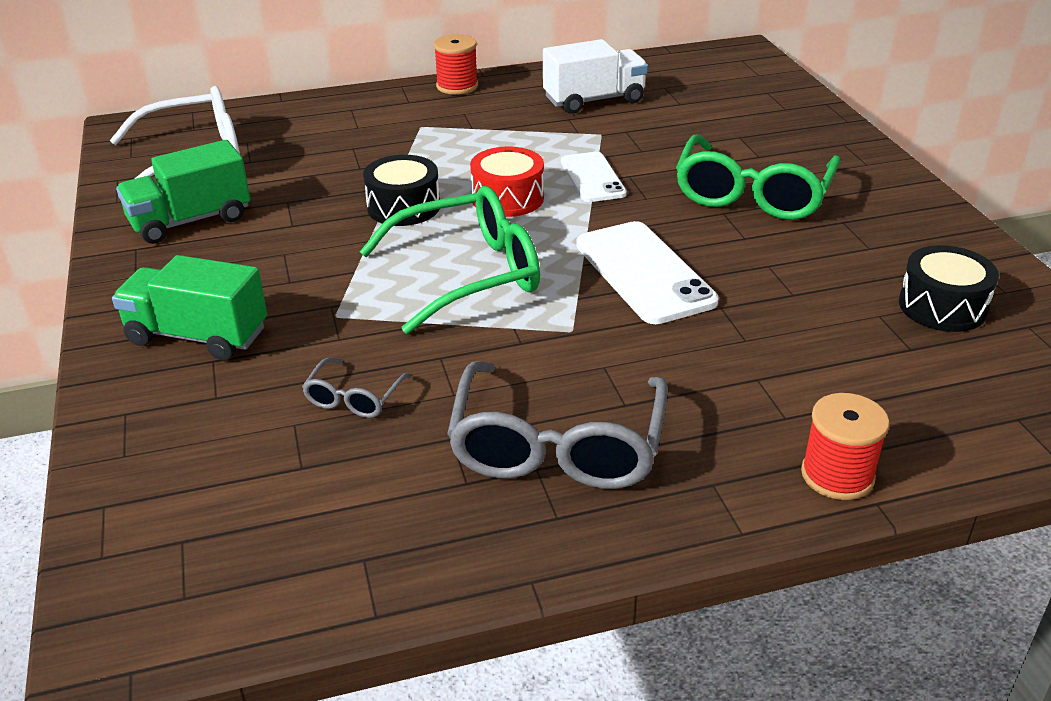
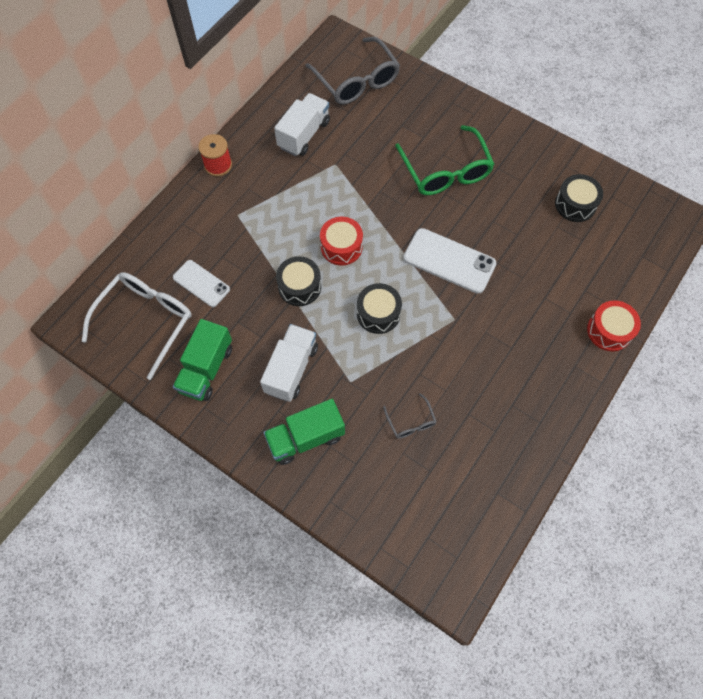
camera: 40 degrees left, 30 degrees up
(282, 268) = (291, 369): none -> white truck
(468, 274) = (378, 313): green glasses -> black drum
(557, 446) = (509, 388): grey glasses -> grey glasses (356, 81)
(592, 178) = (365, 204): white phone -> white phone (201, 283)
(837, 475) = (609, 331): red spool -> red drum

